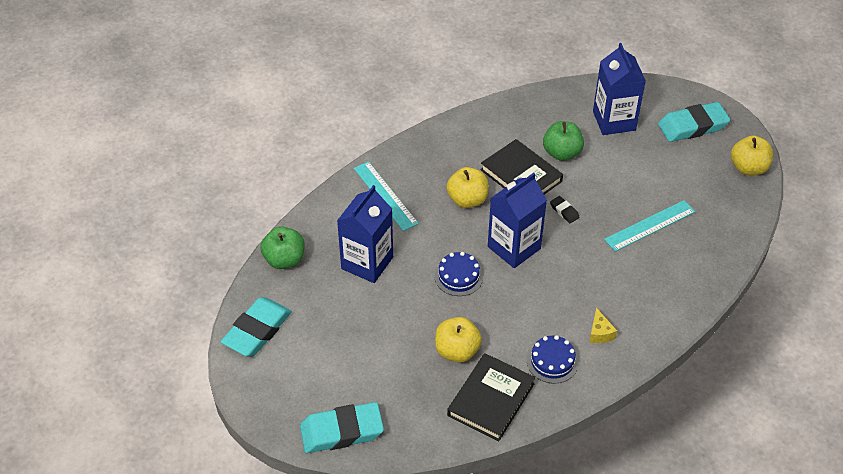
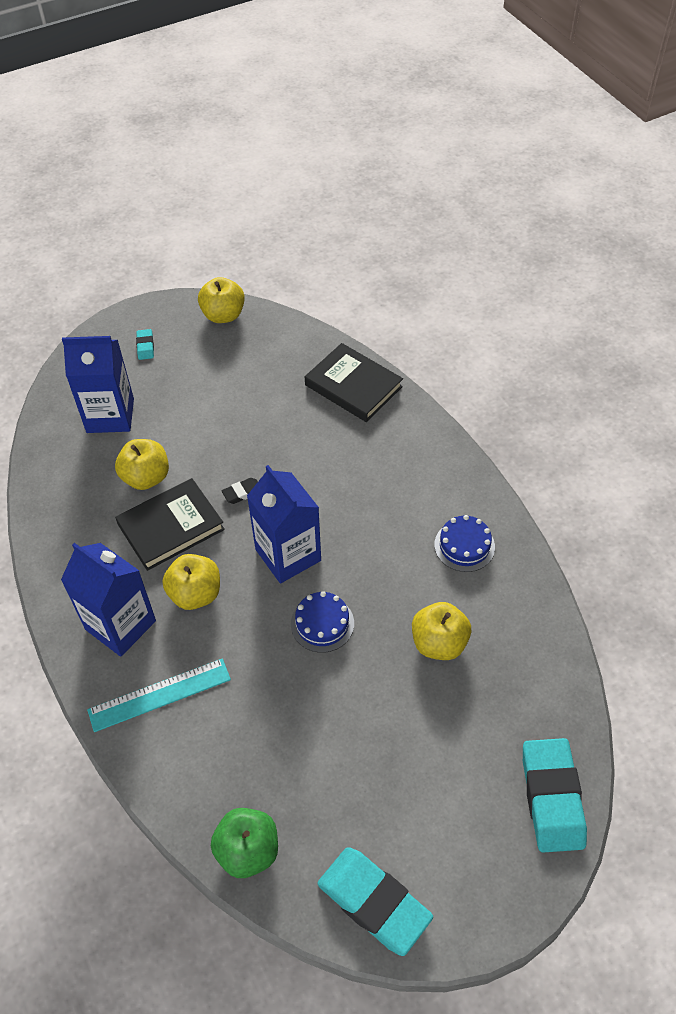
camera: 80 degrees left, 5 degrees up
(367, 263) = (277, 733): blue carton -> blue carton (120, 625)
(491, 399) = (513, 617): black book -> black book (353, 386)
(561, 153) = (146, 477): green apple -> yellow apple
(600, 333) = (429, 493): yellow cheese -> none
(649, 225) = (284, 416): turquoise ruler -> none
(692, 126) = (145, 346): turquoise eraser -> turquoise eraser, size x0.45

